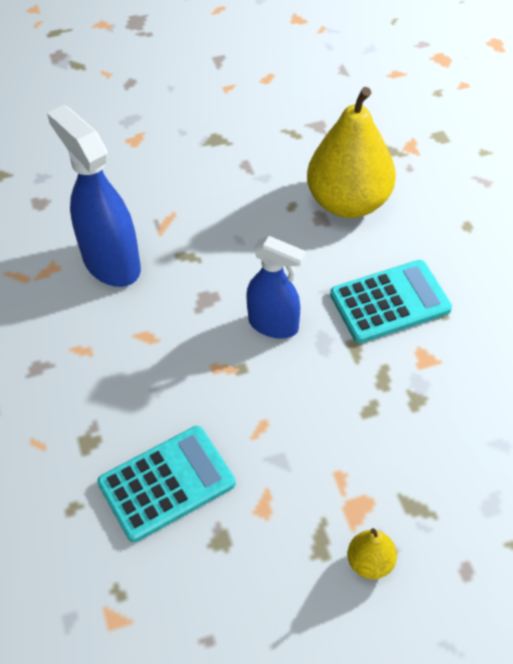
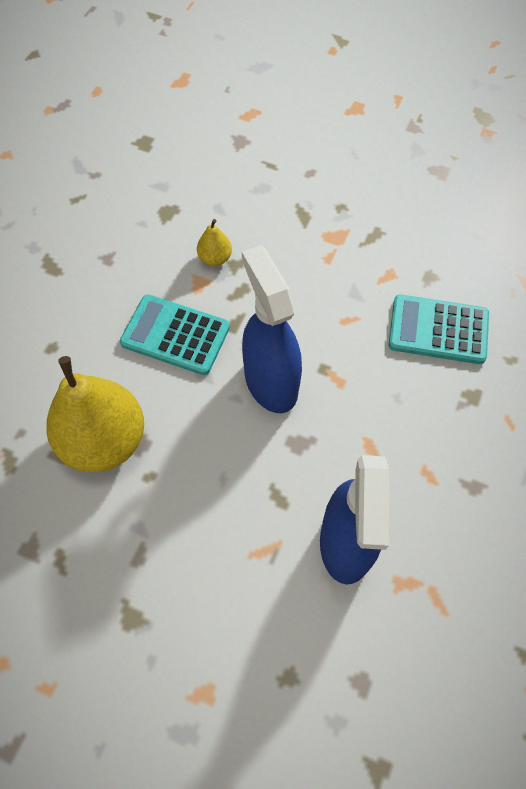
camera: 140 degrees left, 10 degrees up
(274, 325) = (270, 382): blue spray bottle -> blue spray bottle, size x1.52
(370, 562) = (356, 209): yellow pear -> yellow pear (215, 258)

